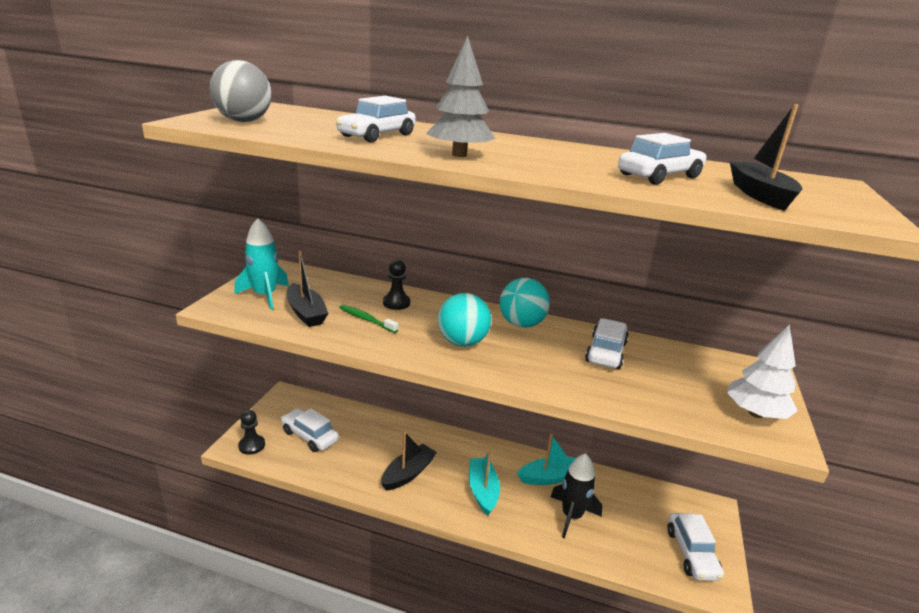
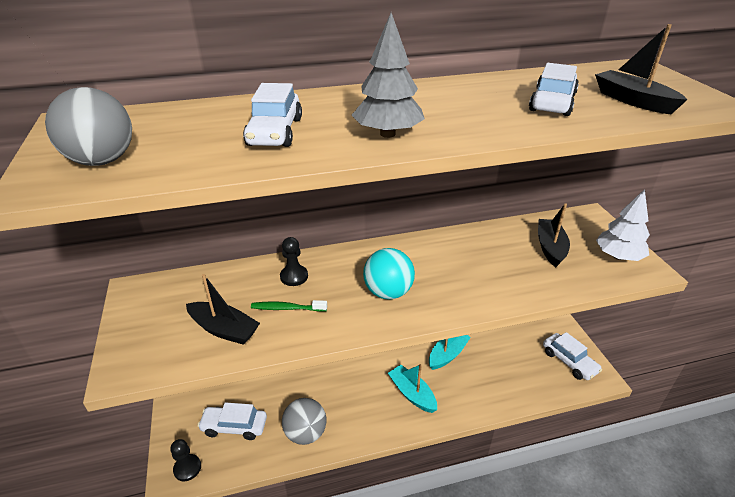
camera: 30 degrees left, 10 degrees up
(265, 296) = (160, 329): turquoise rocket -> none
(359, 470) = (305, 433): none -> grey ball
(408, 473) = (346, 412): black boat -> black boat (550, 248)
(521, 324) = (412, 250): turquoise ball -> none
(571, 516) = (484, 377): black rocket -> none
(606, 352) = (491, 249): white car -> none

